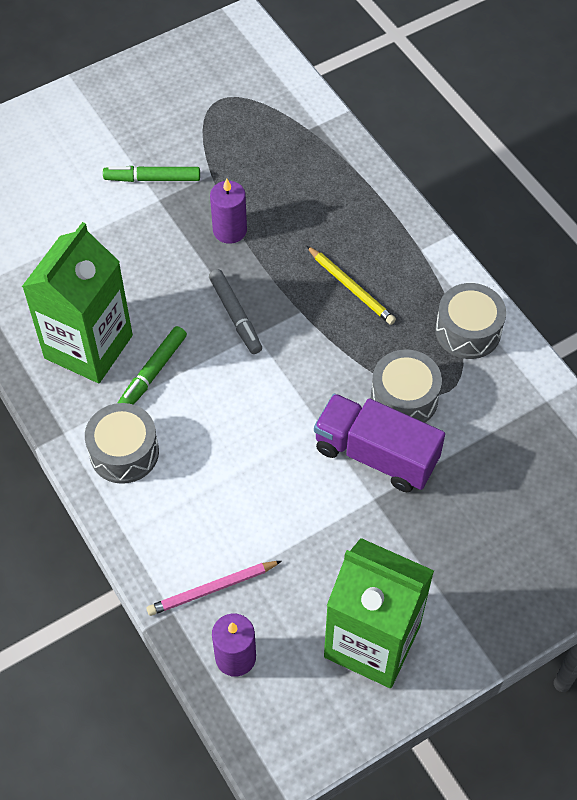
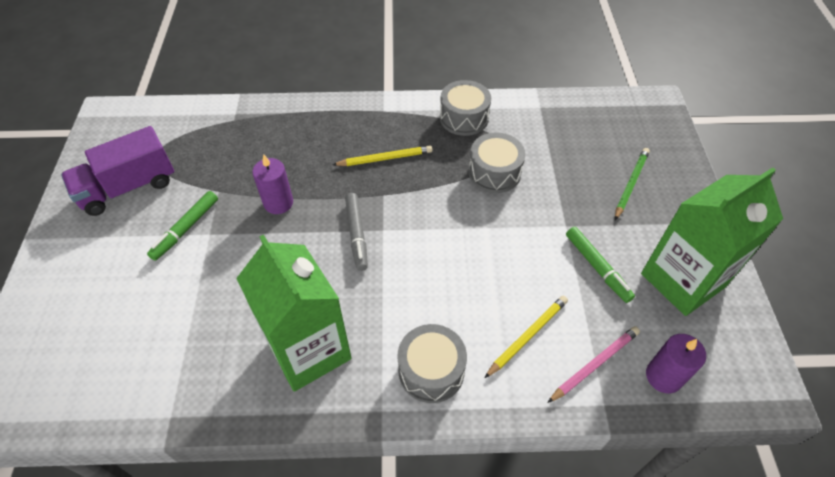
camera: 60 degrees left, 5 degrees down
(153, 372) = (368, 313): green marker -> green marker (597, 267)
(209, 517) = (527, 336): none -> yellow pencil
(212, 589) = (594, 364): pink pencil -> pink pencil turned 135 degrees counterclockwise
(235, 315) = (357, 234): grey marker -> grey marker turned 75 degrees clockwise
(376, 454) = (530, 208): purple truck -> purple truck (128, 187)
(484, 543) = (631, 184): none -> green pencil

